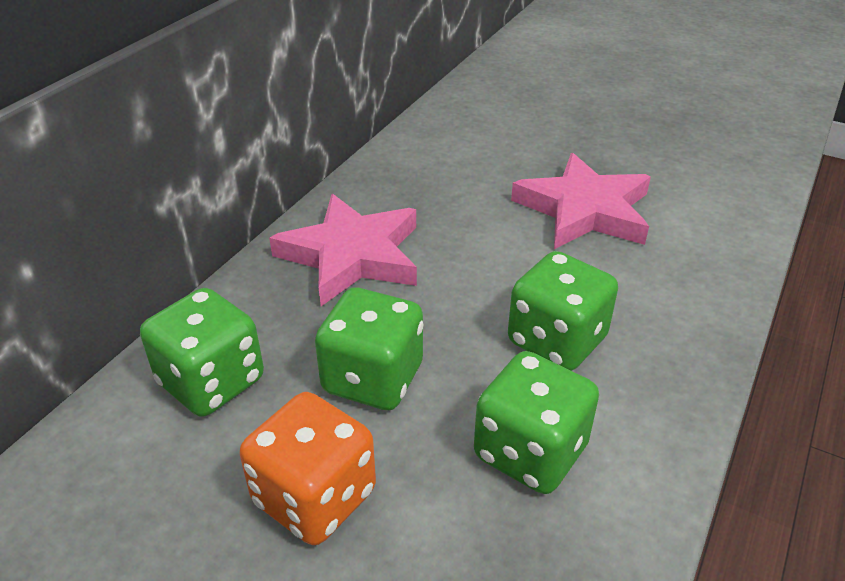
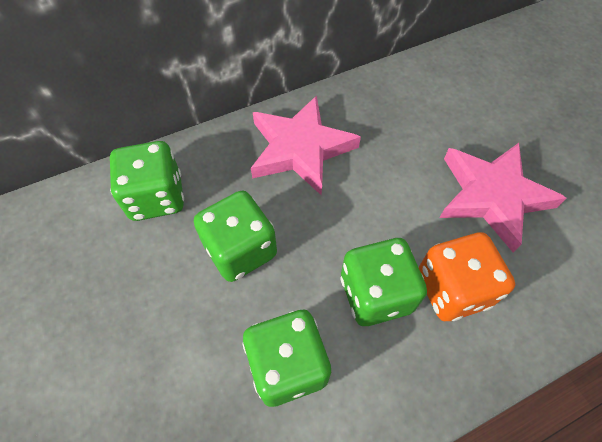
camera: 35 degrees right, 20 degrees up
(314, 497) = (149, 310): orange dice -> orange dice (452, 289)

